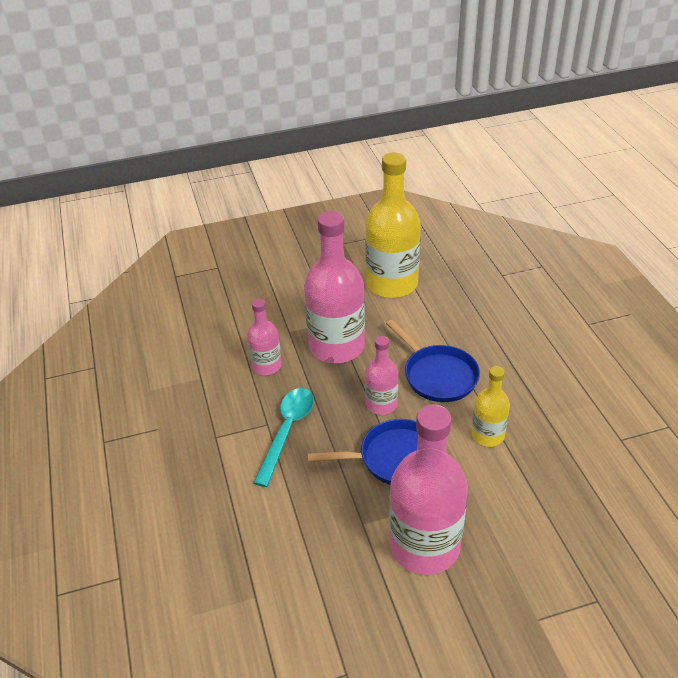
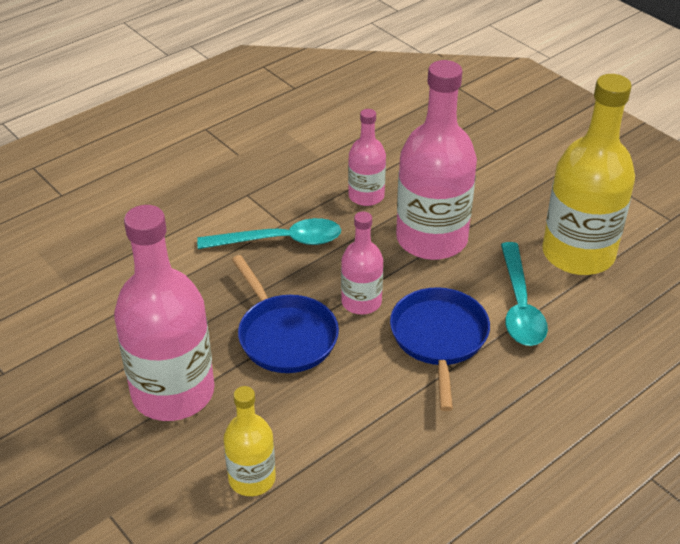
camera: 65 degrees right, 0 degrees up
(425, 326) = (520, 305): none -> turquoise spoon
(437, 375) = (439, 339): blue pan -> blue pan turned 150 degrees clockwise
(487, 435) = (364, 410): yellow bottle -> yellow bottle (252, 478)

